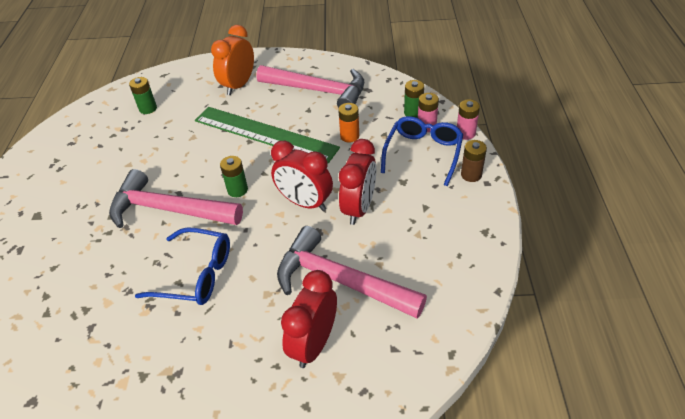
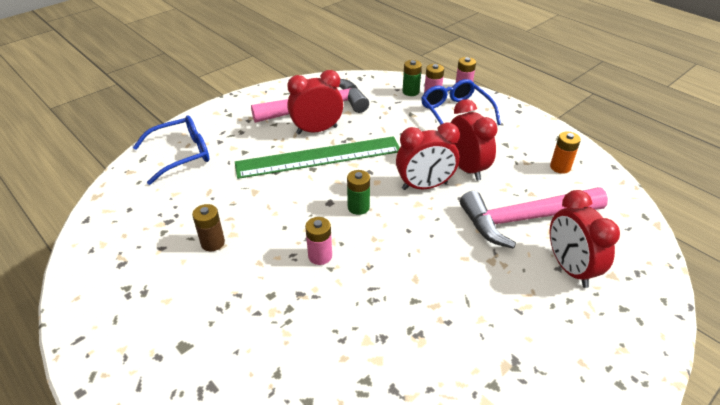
camera: 45 degrees left, 5 degrees down
(148, 108) = (169, 192): green battery -> none
(168, 209) = (320, 256): pink hammer -> pink battery
(197, 275) = (421, 285): blue glasses -> blue glasses (182, 154)
(238, 85) = (238, 133): orange clock -> none
(293, 110) = (317, 130): none -> red clock
(349, 136) = (389, 127): orange battery -> orange battery (560, 167)
(471, 175) = (503, 111): brown battery -> brown battery (213, 243)

